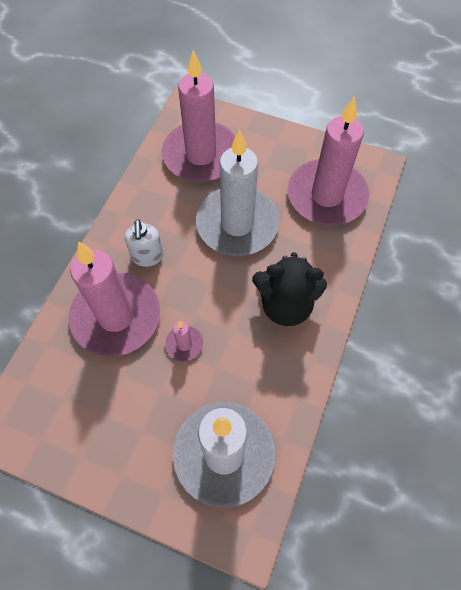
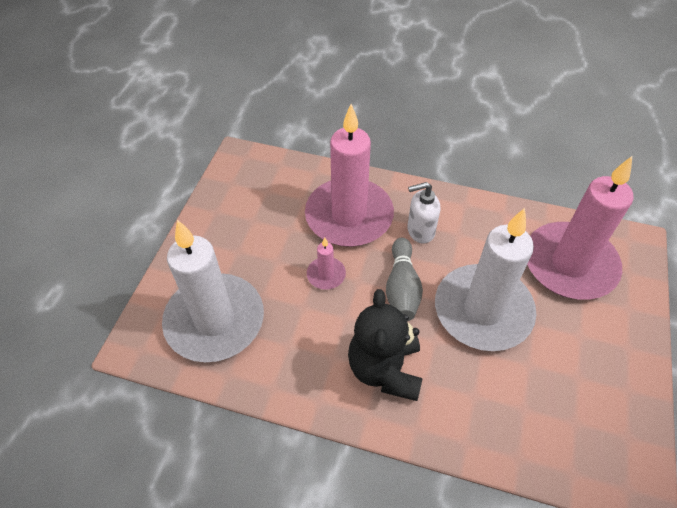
camera: 85 degrees right, 10 degrees down
(208, 281) = (402, 288): none -> grey bowling pin
(326, 196) = (557, 414): pink candle -> none

